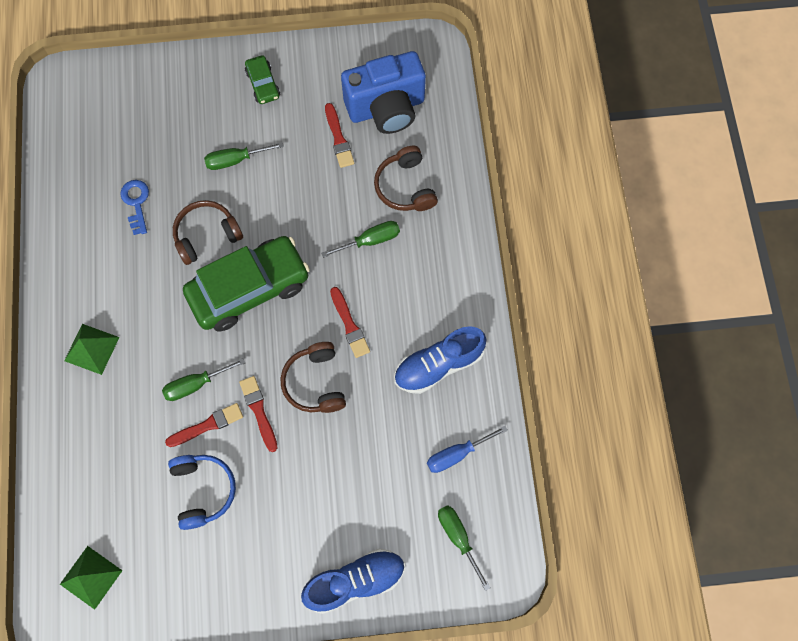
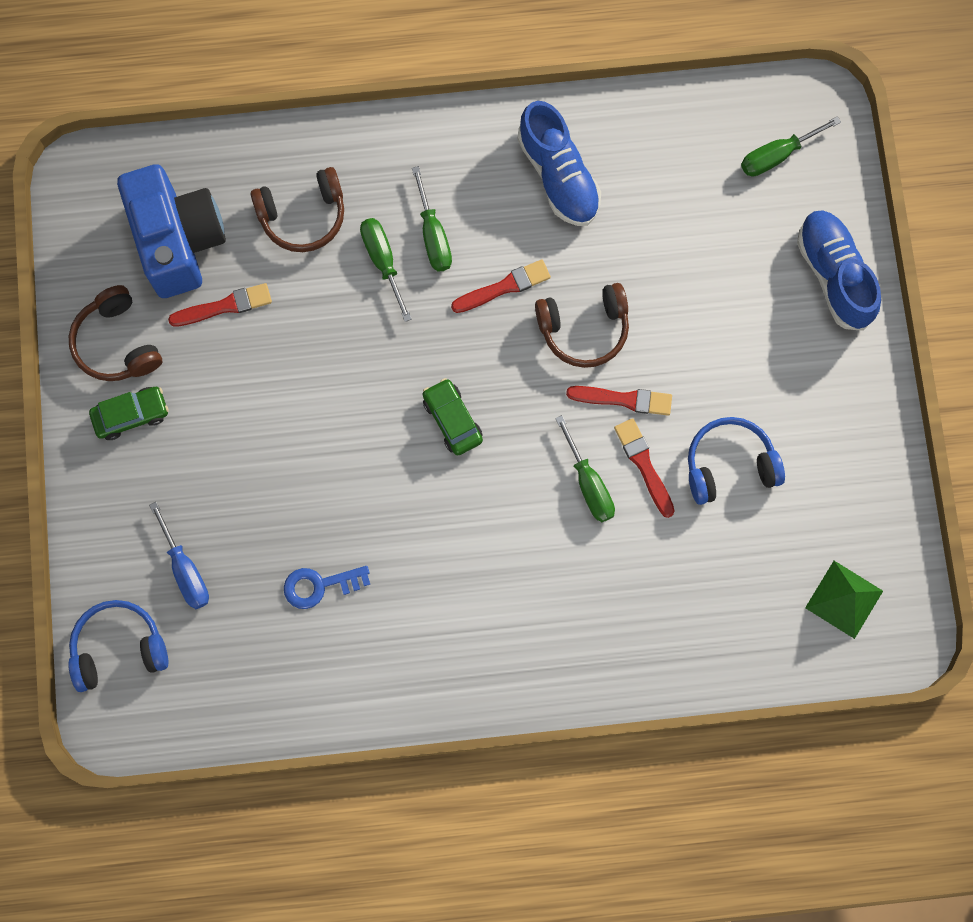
camera: 90 degrees left, 5 degrees up
(91, 349) = (539, 628): green pyramid -> none
(106, 83) = (119, 648): none -> blue headphones
(207, 235) = (372, 482): brown headphones -> brown headphones (117, 343)
(235, 160) = (255, 448): green screwdriver -> green screwdriver (433, 235)
(249, 289) = (452, 420): green car -> green car, size x0.46
(259, 411) = (623, 399): red brush -> red brush turned 150 degrees counterclockwise
(457, 454) = (674, 155): blue screwdriver -> blue screwdriver (185, 570)

